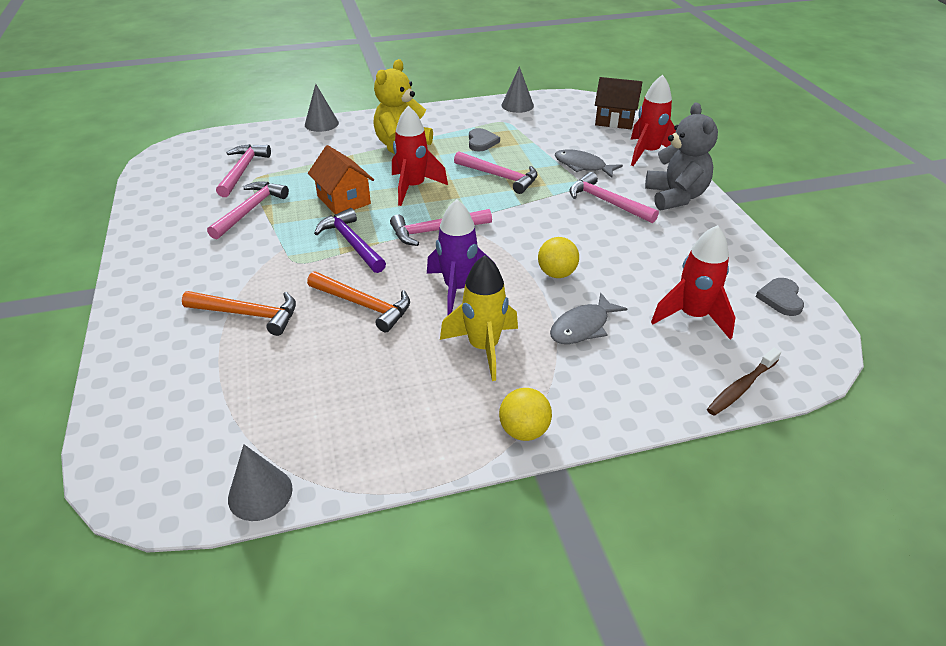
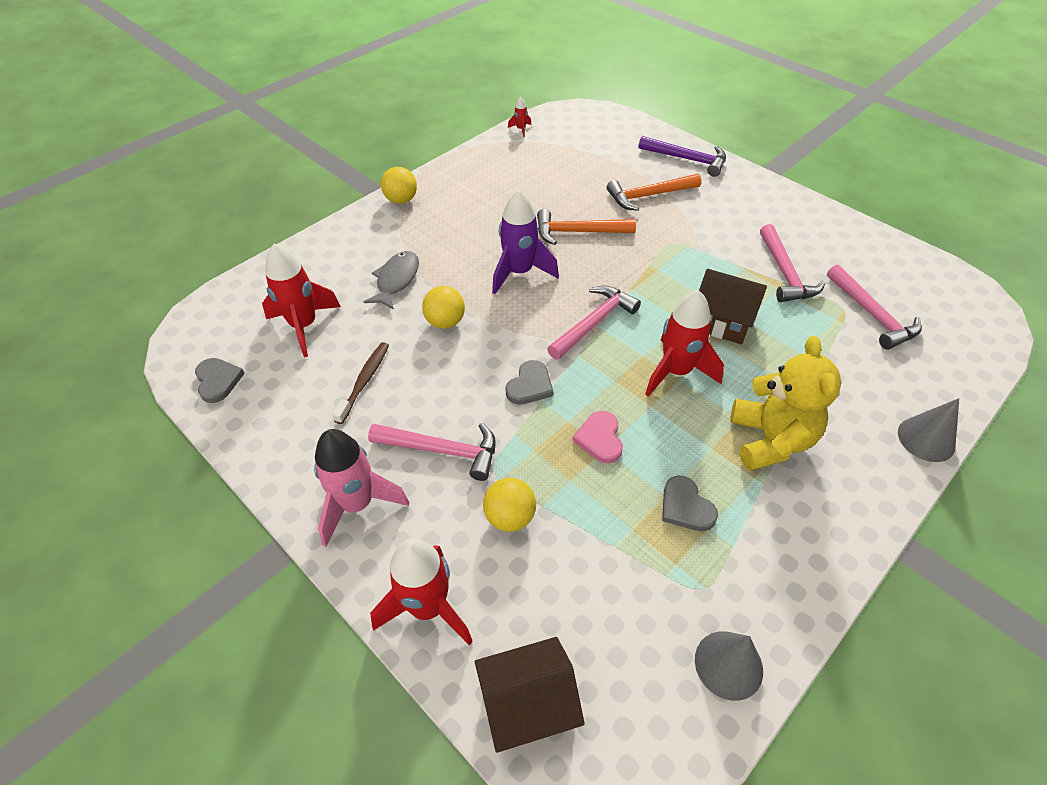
camera: 150 degrees right, 10 degrees up
(260, 493) = (521, 129): grey cone -> red rocket
(343, 200) = (722, 322): orange house -> brown house
(351, 243) = (652, 278): purple hammer -> purple hammer (687, 159)
(483, 348) = (462, 236): yellow rocket -> none
(500, 176) = (600, 439): pink hammer -> pink heart
(521, 213) = (530, 385): none -> grey heart
(583, 166) = (510, 517): grey fish -> yellow ball
(675, 197) = (357, 504): grey teddy bear -> pink rocket
(741, 387) = (257, 279): brown toothbrush -> brown toothbrush (364, 381)

